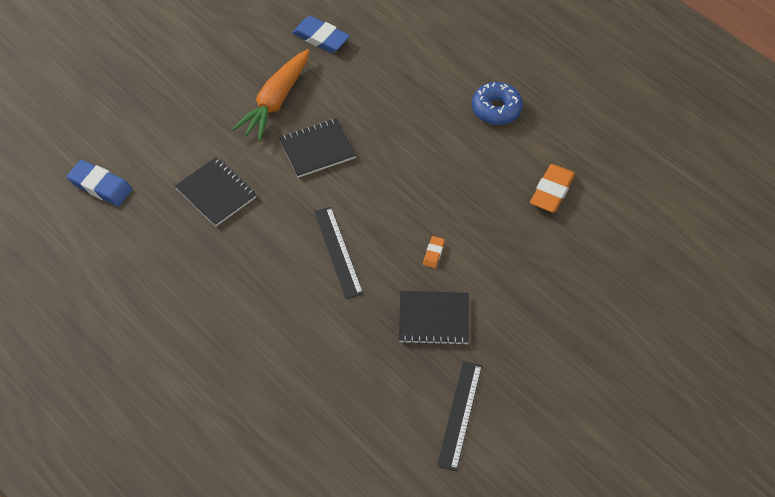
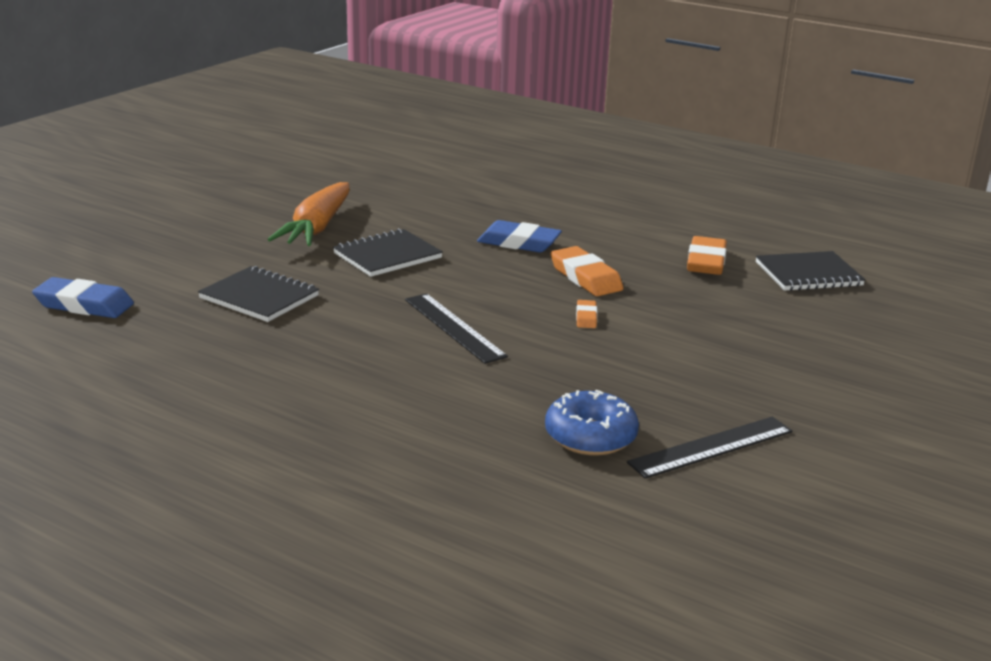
camera: 15 degrees left, 30 degrees down
(321, 38) = (357, 185): blue eraser -> blue eraser (518, 243)
(433, 319) = (619, 368): black notebook -> black notebook (808, 274)
(452, 200) = (585, 277): none -> orange eraser
(459, 414) = (711, 447): black ruler -> black ruler turned 60 degrees clockwise
(496, 109) = (599, 215): blue donut -> blue donut (590, 436)

